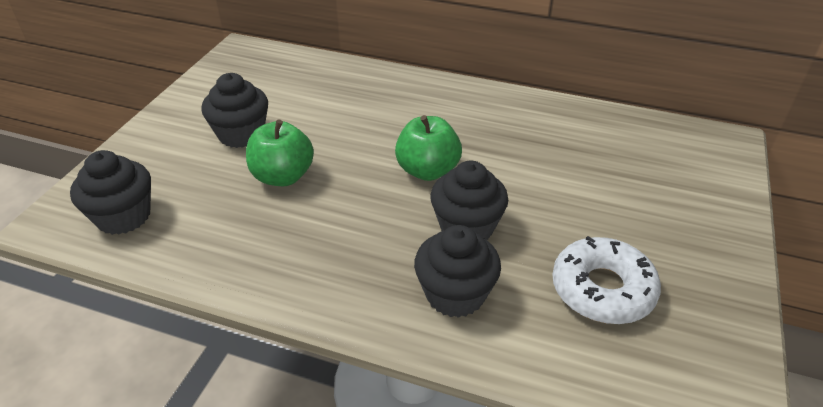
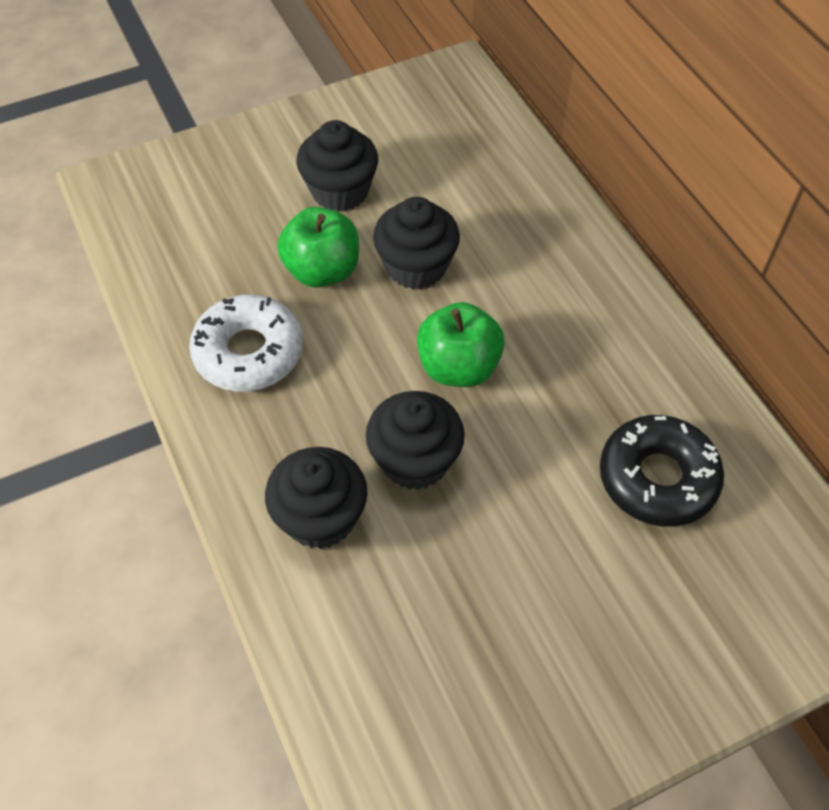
camera: 45 degrees right, 15 degrees up
(123, 216) = (160, 218): black cupcake -> black cupcake (416, 267)
(587, 152) = (657, 478): none -> black donut
(602, 289) = (452, 632): white donut -> white donut (248, 352)

